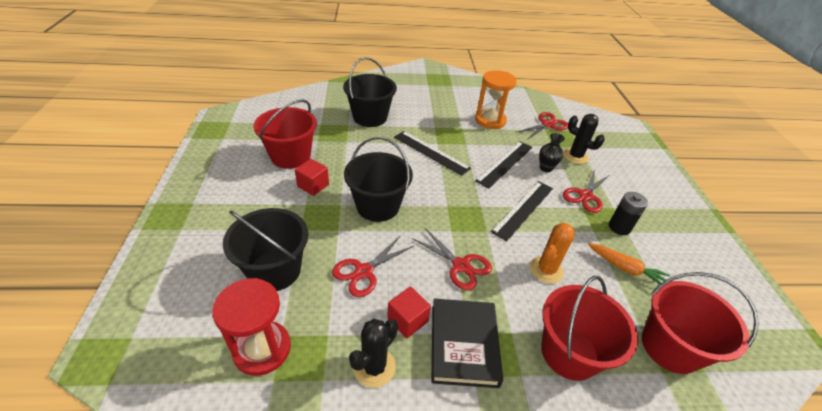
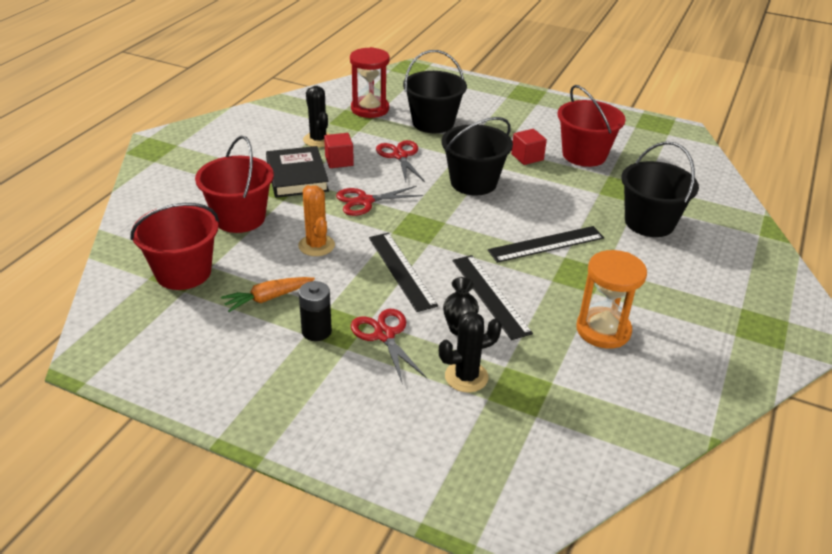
camera: 120 degrees right, 5 degrees down
(464, 344) = (297, 176): black book -> black book turned 45 degrees clockwise
(547, 124) = (565, 394): red scissors -> none

